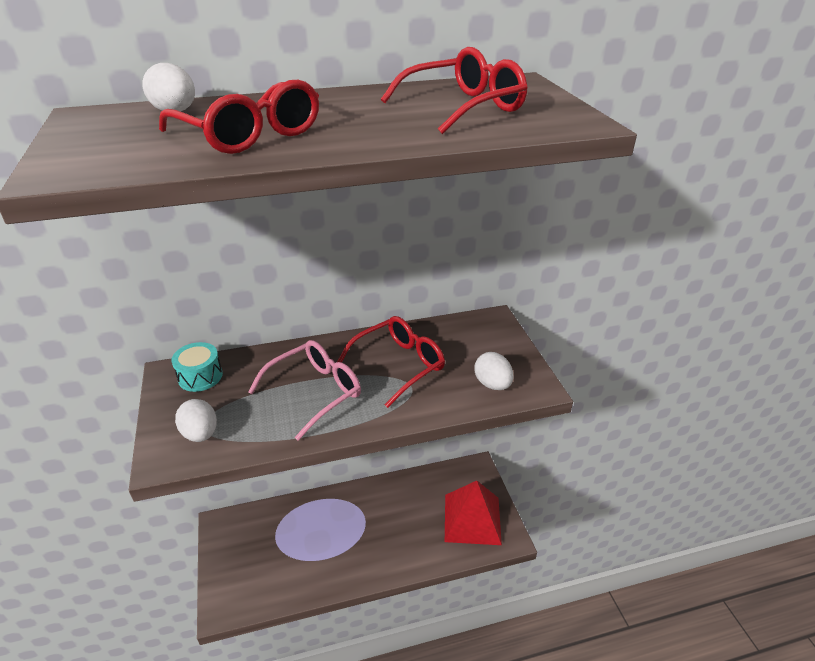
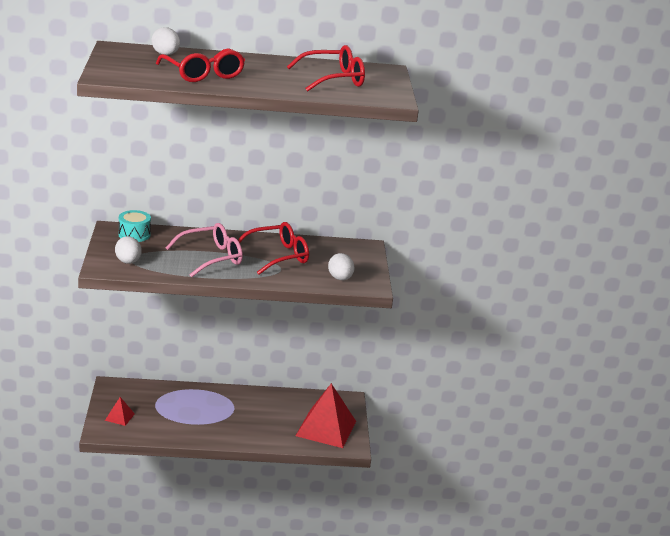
camera: 10 degrees right, 10 degrees down
(238, 574) = (119, 417): none -> red pyramid

